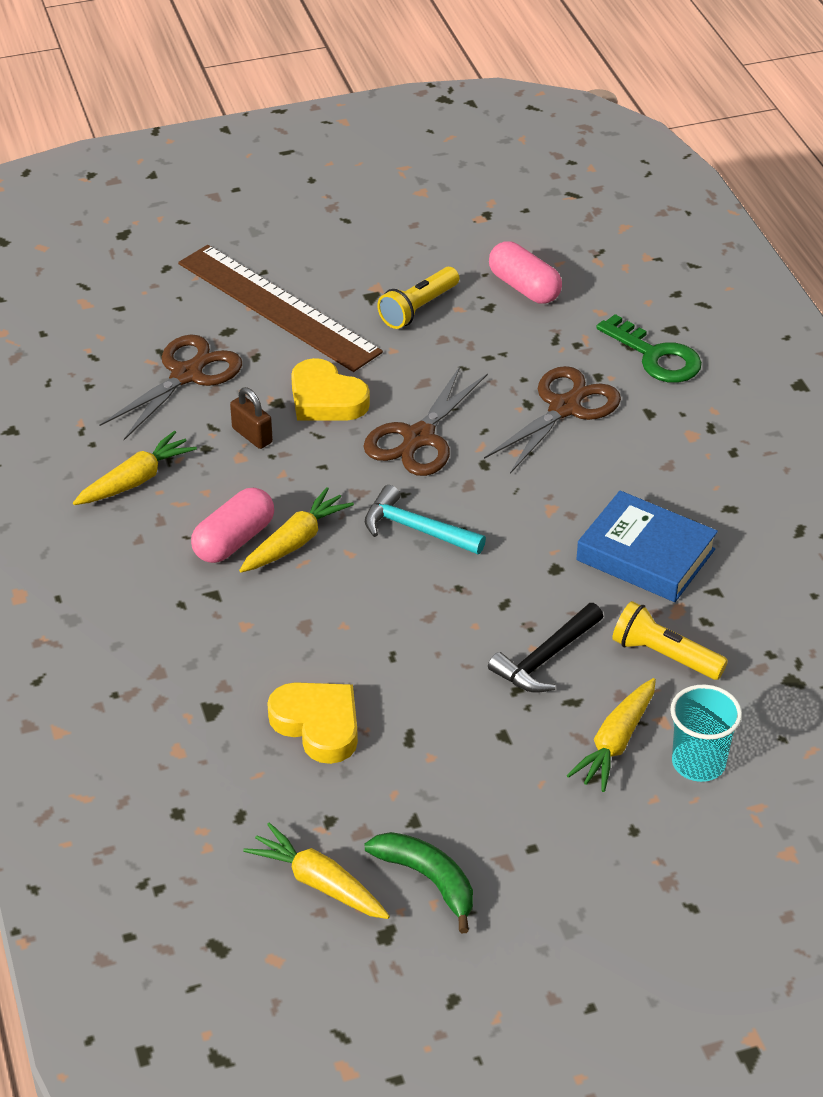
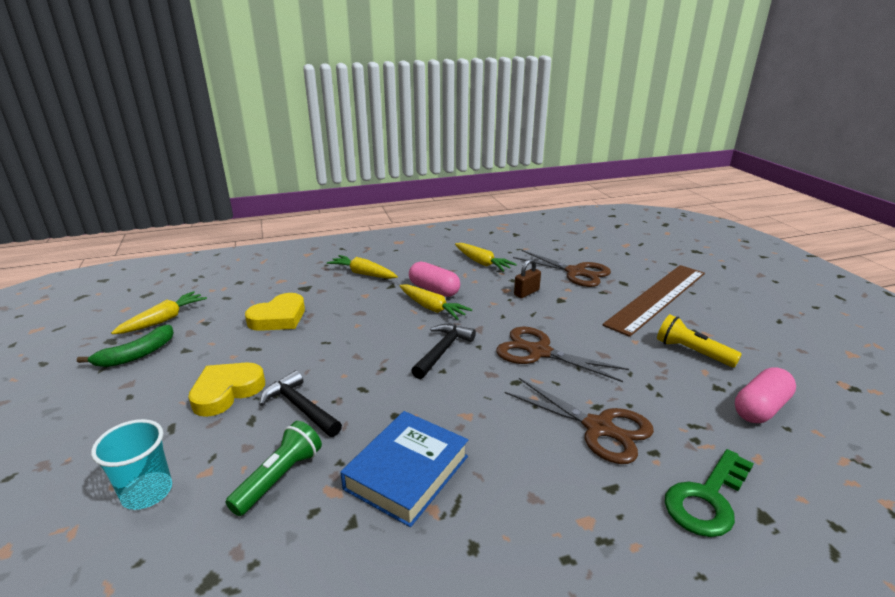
camera: 90 degrees right, 15 degrees down
(326, 399) = (569, 316): yellow heart -> yellow heart (226, 392)
(416, 529) = (442, 351): turquoise hammer -> black hammer
(615, 743) = (198, 441): yellow carrot -> yellow carrot (363, 273)
(664, 655) = (279, 478): yellow flashlight -> green flashlight

